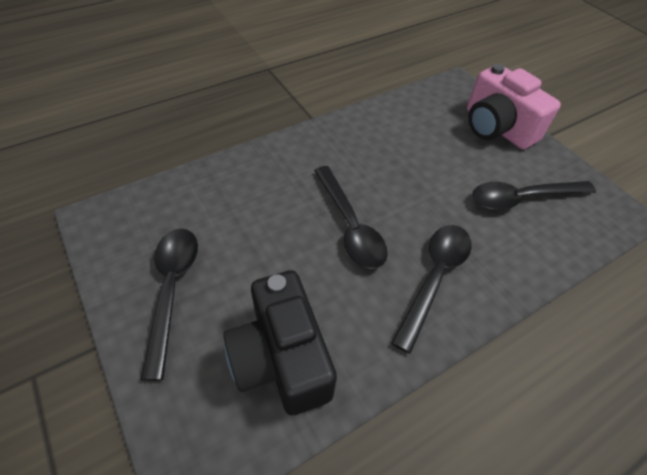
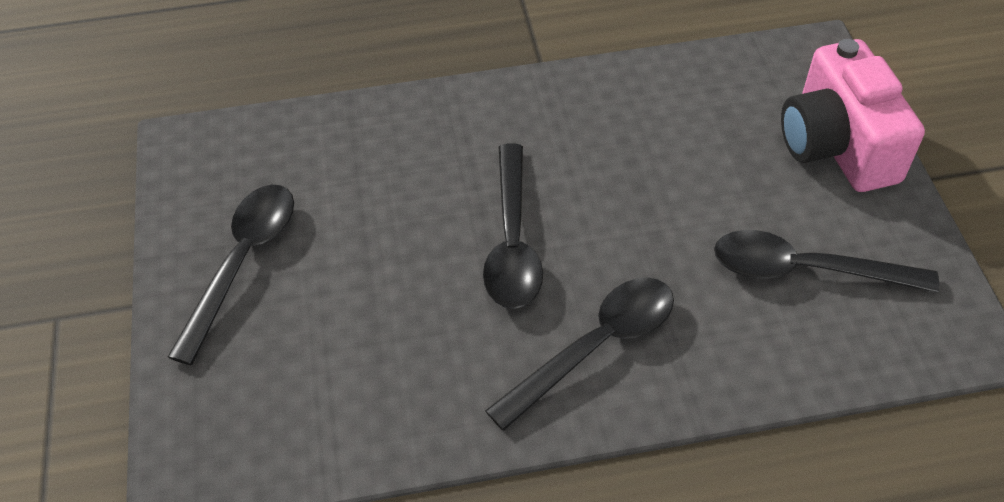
camera: 25 degrees right, 0 degrees up
(281, 358) = (339, 385): black camera -> none

